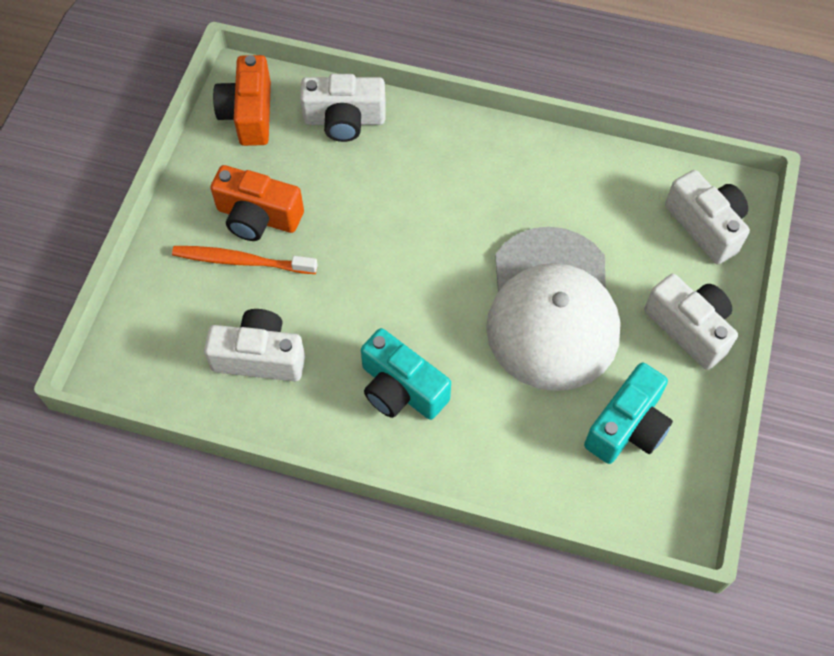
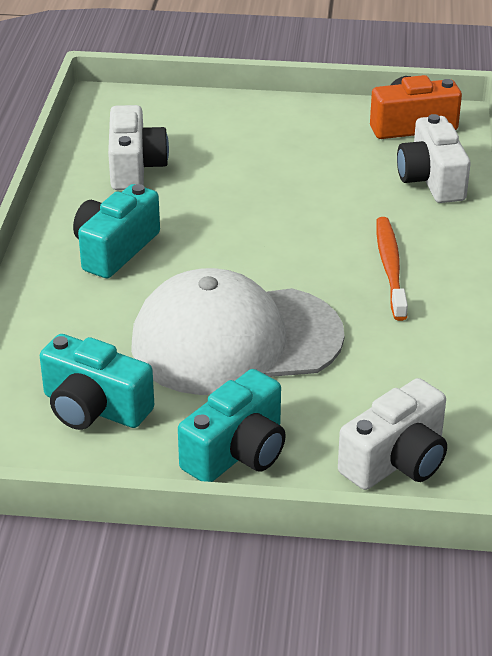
camera: 80 degrees right, 25 degrees down
(241, 261) = (237, 144): orange toothbrush -> orange toothbrush (390, 267)
(258, 217) = (290, 146): orange camera -> none
(689, 328) = (237, 452): white camera -> turquoise camera

